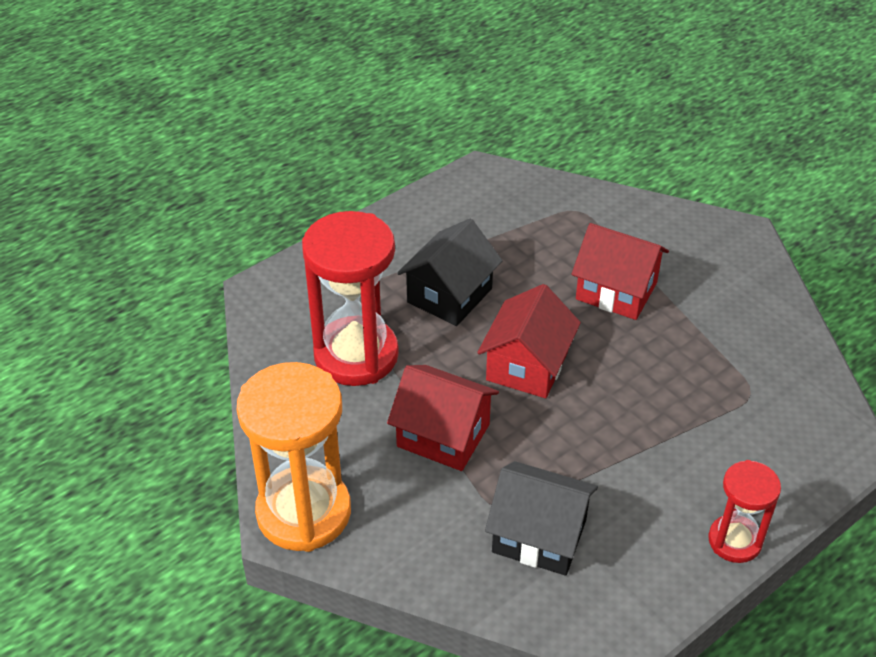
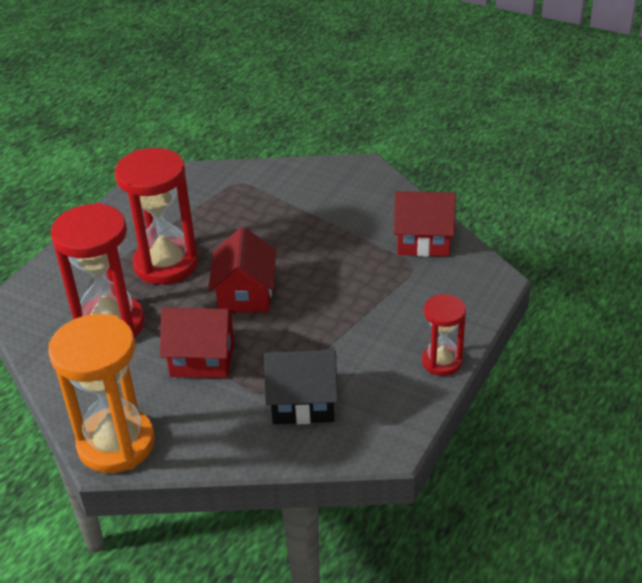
camera: 20 degrees left, 5 degrees down
(449, 295) = (166, 264): black house -> red hourglass
(616, 291) = (289, 228): red house -> red house (423, 241)

